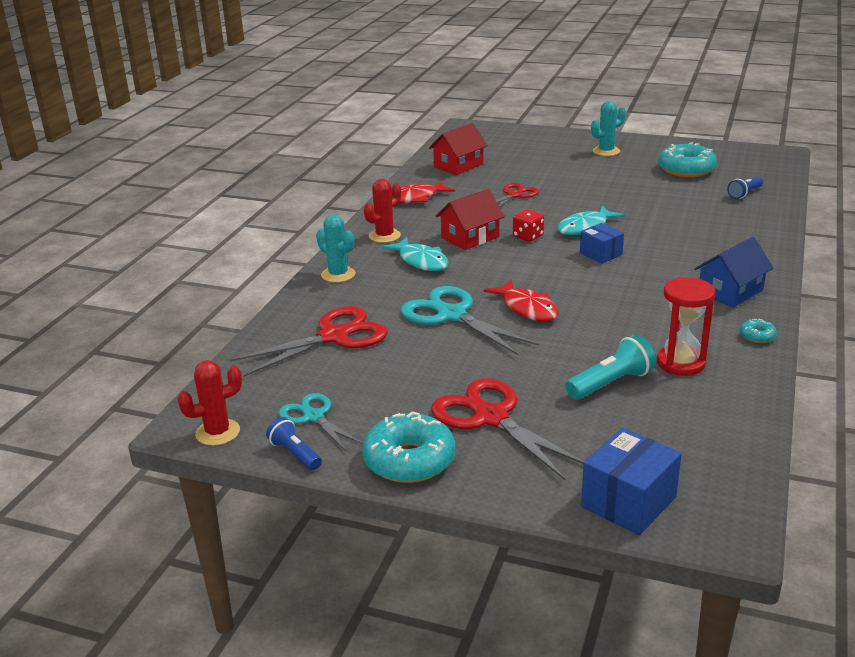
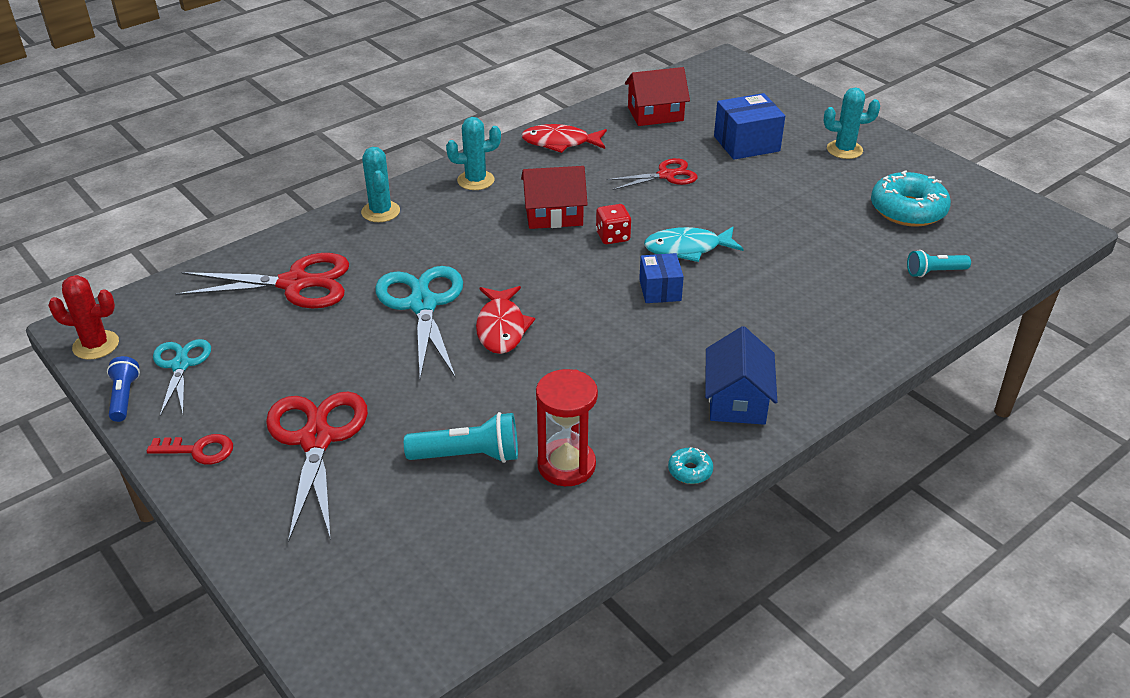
camera: 30 degrees right, 10 degrees up
(384, 236) = (475, 180): red cactus -> turquoise cactus
(409, 460) = (199, 450): turquoise donut -> red key
(421, 261) = (472, 226): turquoise fish -> none
(628, 502) = (318, 596): blue box -> blue box (746, 144)
(730, 291) = (737, 400): blue house -> blue house turned 75 degrees counterclockwise
(744, 194) = (934, 272): blue flashlight -> turquoise flashlight

